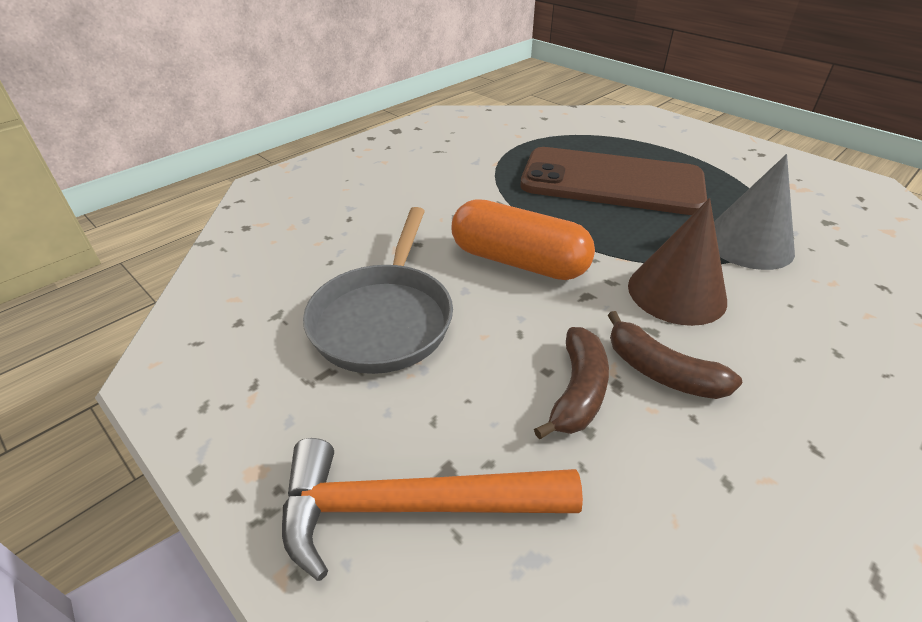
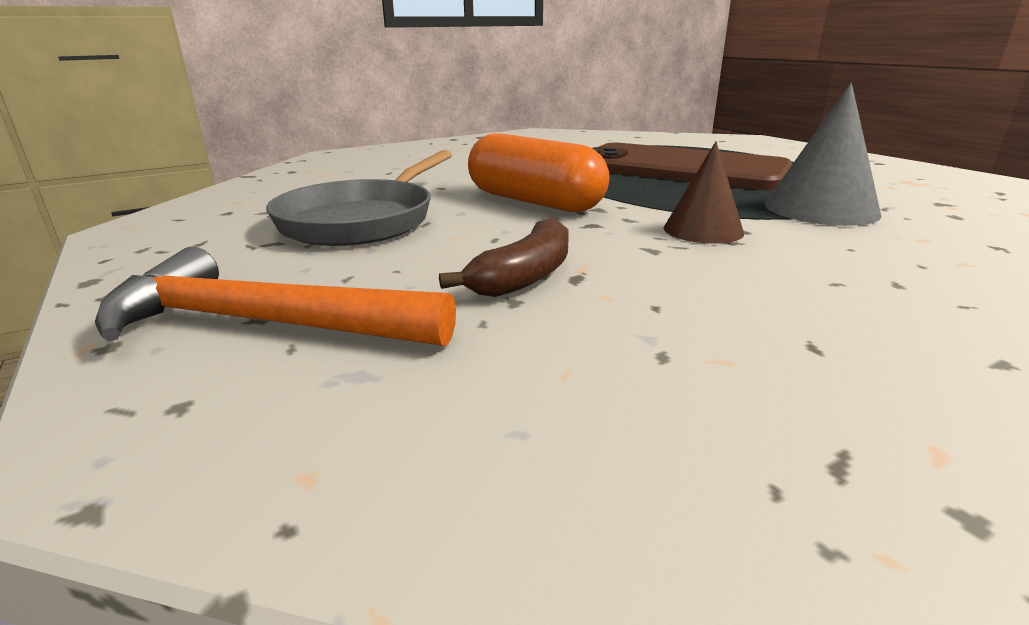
camera: 15 degrees right, 15 degrees down
(661, 371) = (639, 274): brown banana -> none
(676, 292) = (703, 230): brown cone -> brown cone, size x0.67

